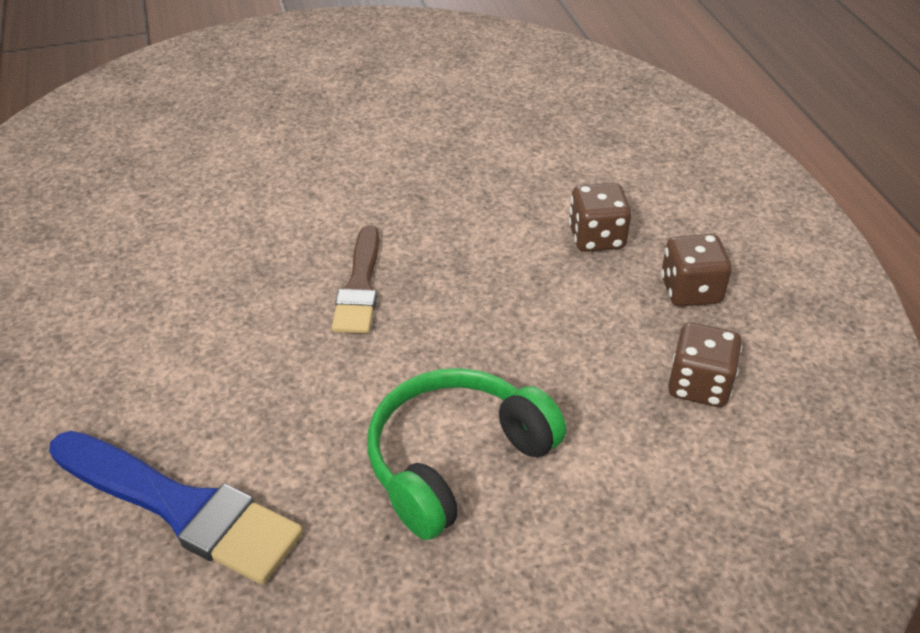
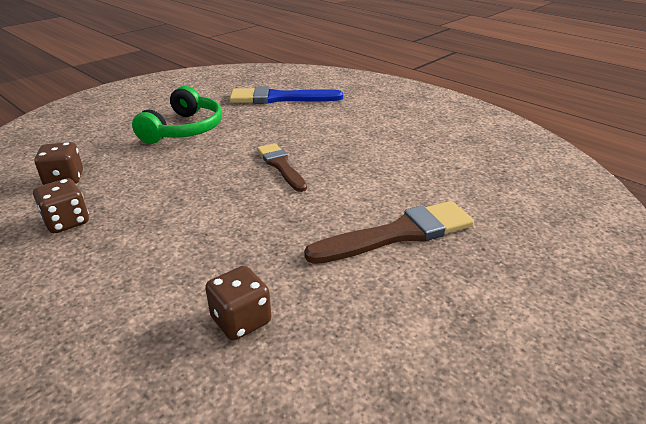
camera: 150 degrees right, 10 degrees down
(328, 143) = (398, 234): none -> brown brush
(596, 238) = (143, 234): brown dice -> brown dice (241, 320)

